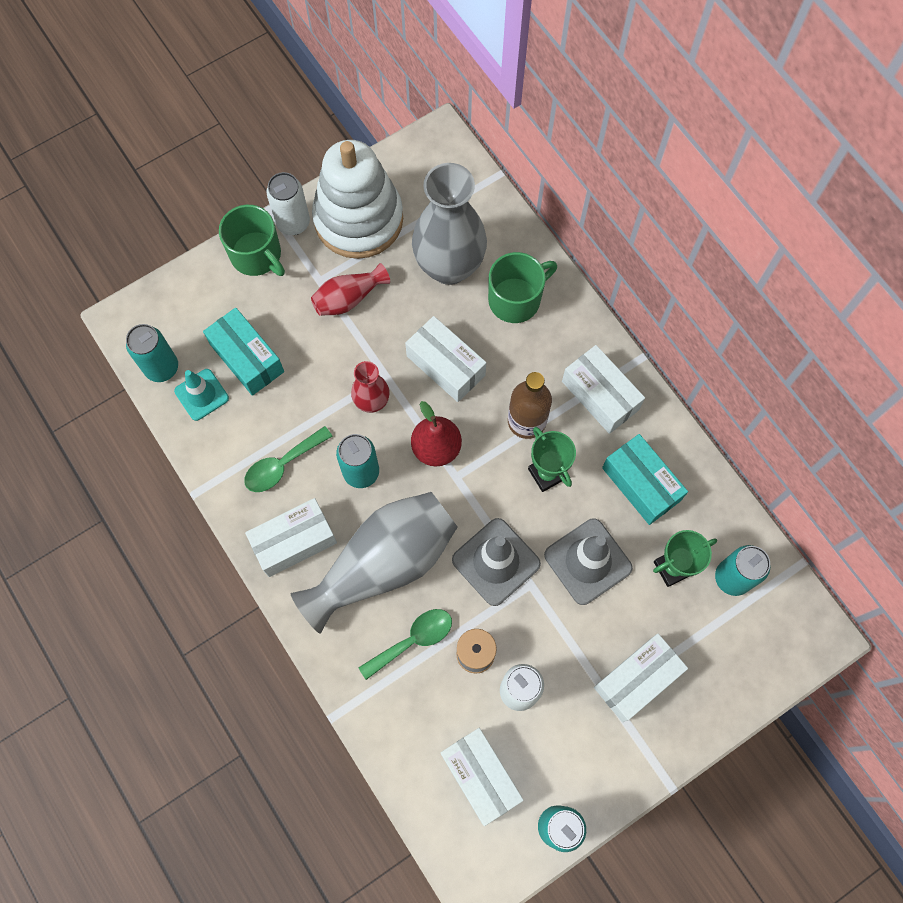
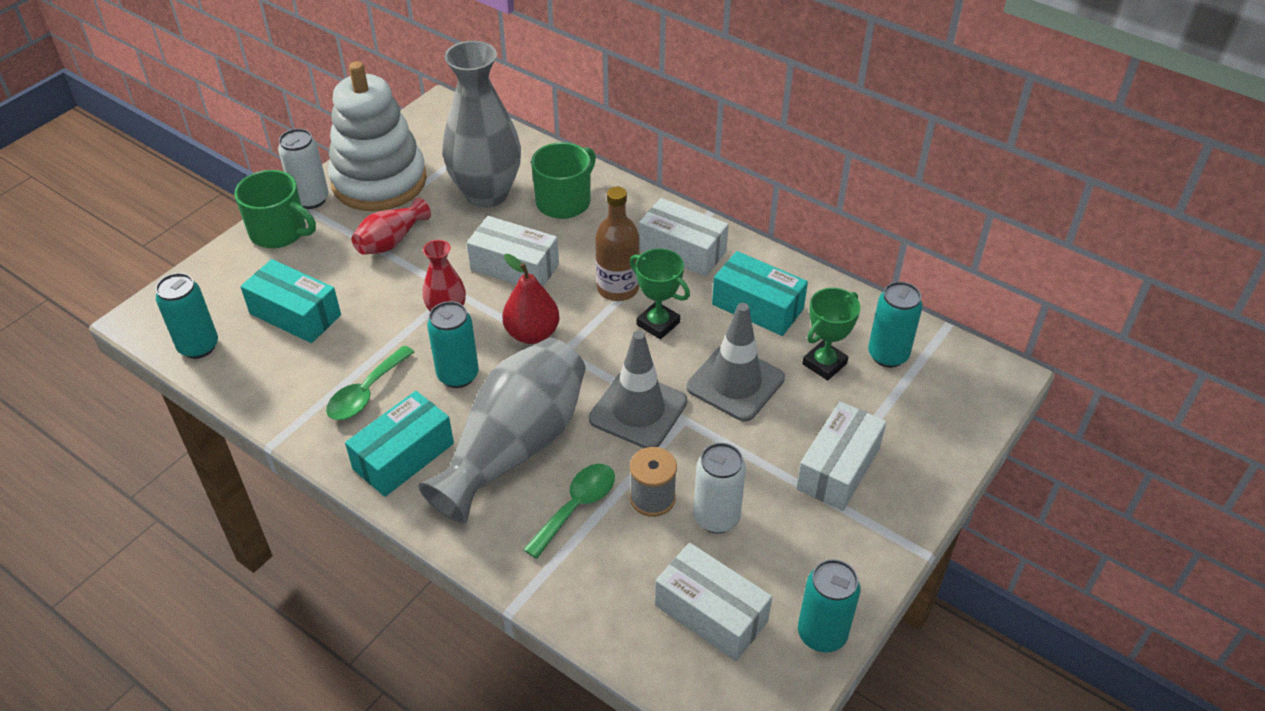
camera: 20 degrees left, 25 degrees down
(201, 394) = (252, 357): turquoise traffic cone -> none
(294, 541) = (403, 456): white box -> turquoise box

